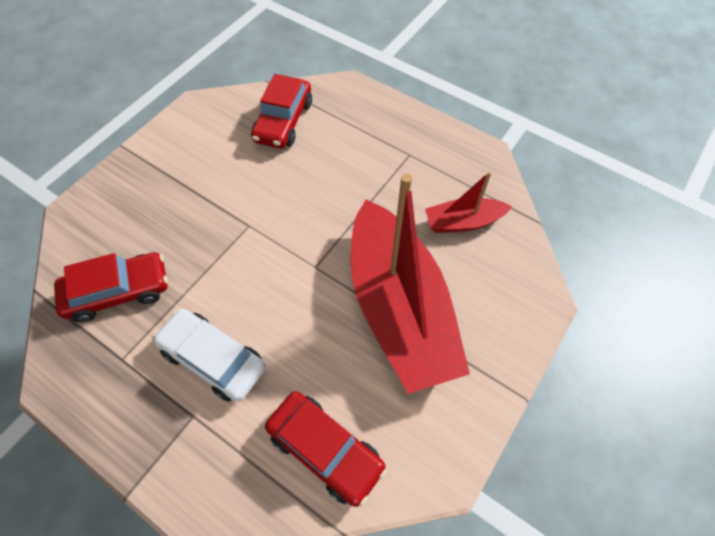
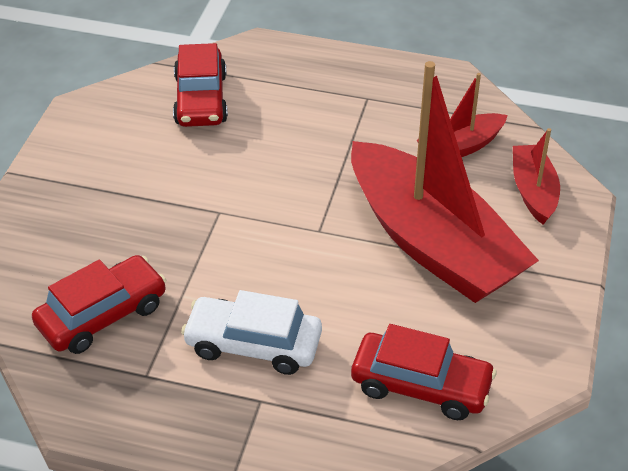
camera: 20 degrees left, 15 degrees down
(506, 284) = (533, 191): none -> red boat

